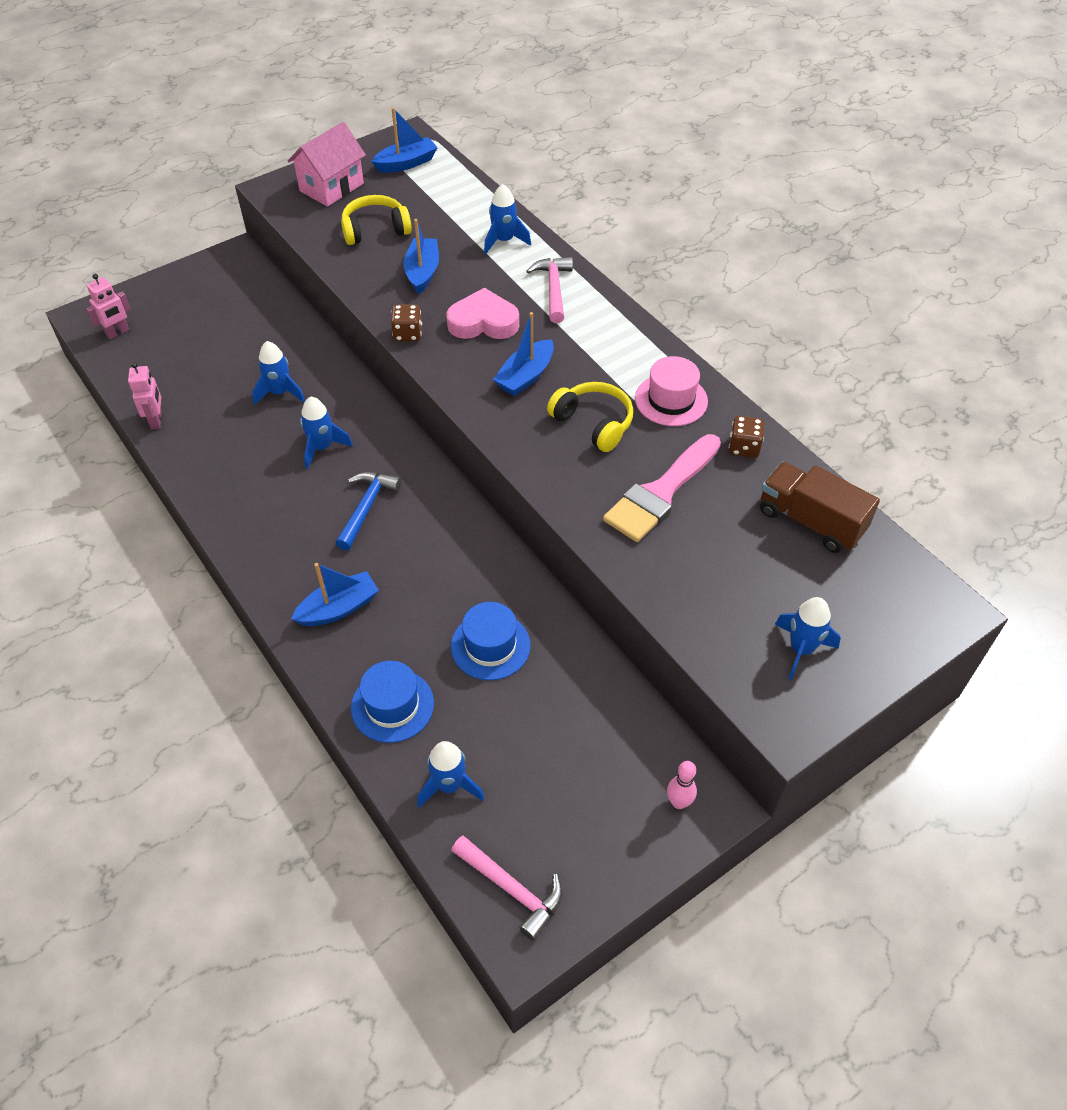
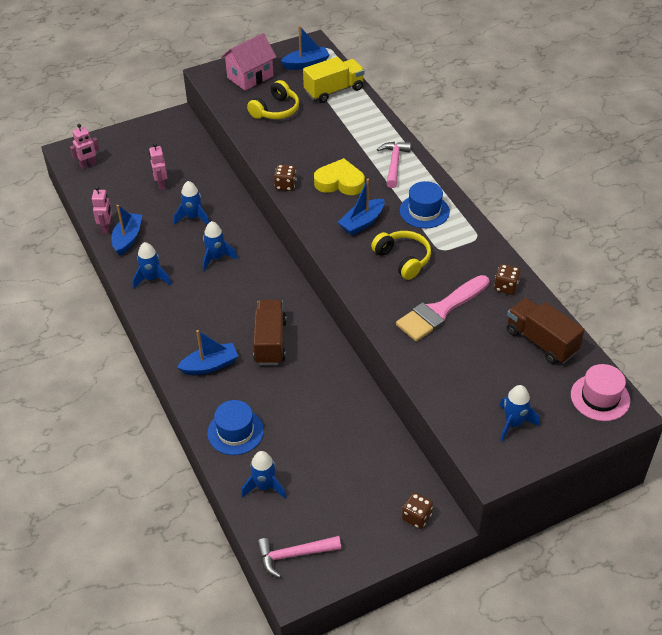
camera: 10 degrees right, 5 degrees down
(227, 350) = (161, 184): none -> pink robot
(366, 508) = (240, 302): blue hammer -> none
(375, 230) = (276, 110): yellow headphones -> yellow headphones turned 135 degrees clockwise
(420, 562) = (270, 342): none -> brown truck
(422, 272) = (303, 143): blue boat -> blue boat (128, 238)
(451, 196) = (334, 90): none -> yellow truck
(483, 322) = (340, 182): pink heart -> yellow heart
(490, 646) = (308, 402): blue hat -> blue hat (424, 211)
(504, 241) = (365, 126): blue rocket -> blue rocket (151, 279)
(511, 889) = (293, 555): pink hammer -> pink hammer turned 120 degrees clockwise
(671, 400) = (461, 249): pink hat -> pink hat (600, 397)
(678, 802) = (416, 517): pink bowling pin -> brown dice

